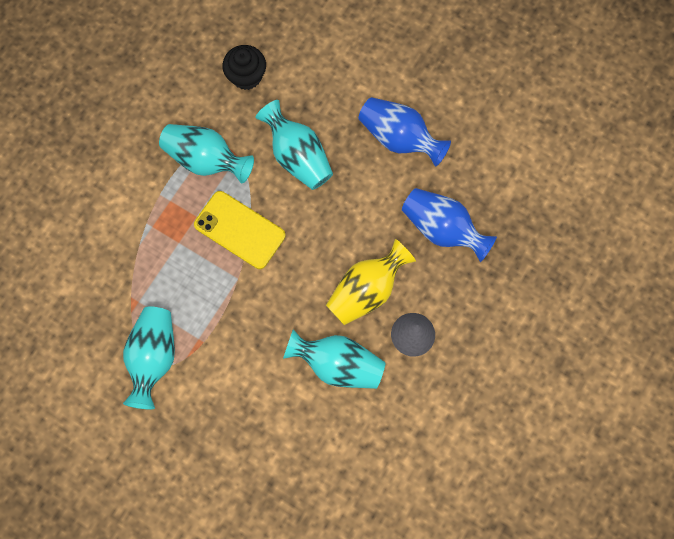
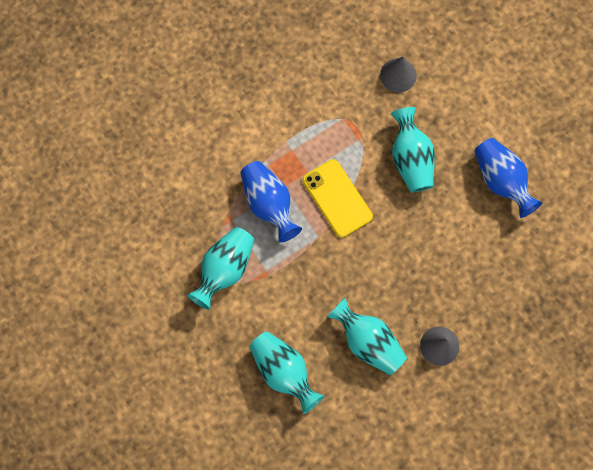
camera: 25 degrees right, 0 degrees up
(206, 160) = (335, 129): turquoise vase -> turquoise vase (284, 371)
(246, 76) = (398, 75): black cupcake -> grey cone
(367, 290) = (418, 293): yellow vase -> none
(442, 229) = (503, 271): blue vase -> blue vase (269, 204)

